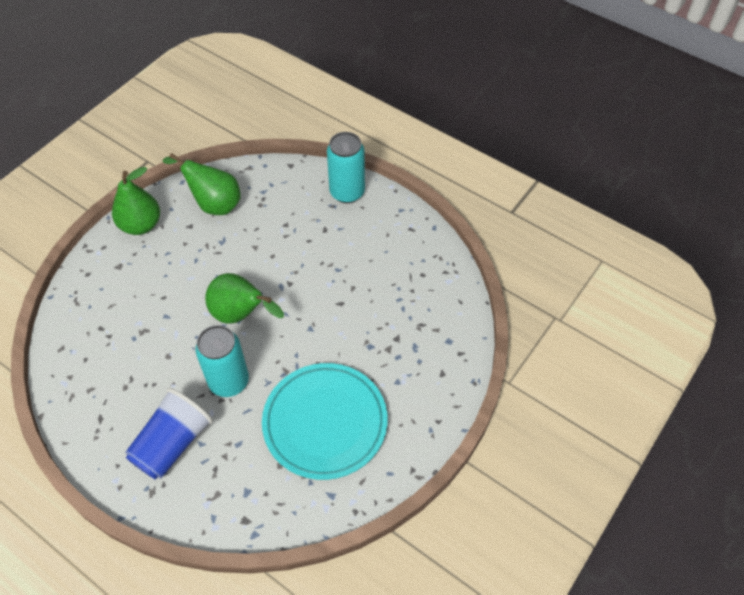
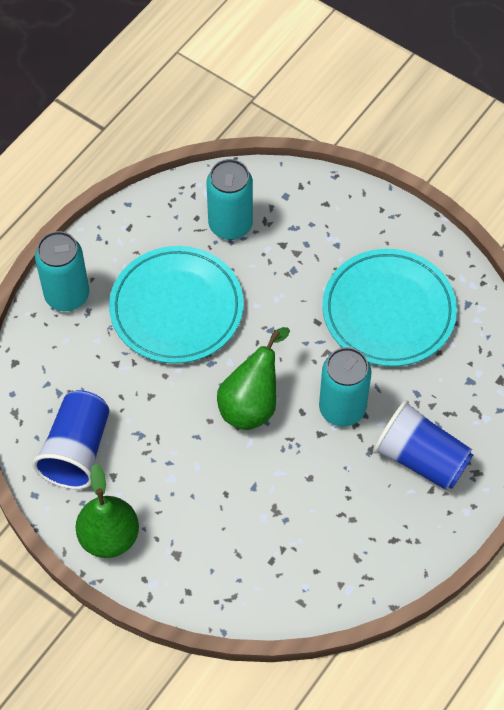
camera: 90 degrees left, 5 degrees up
(214, 204) = (77, 450): green pear -> blue cup
(333, 262) = (176, 308): none -> turquoise plate
(415, 299) = (230, 225): none -> turquoise can

